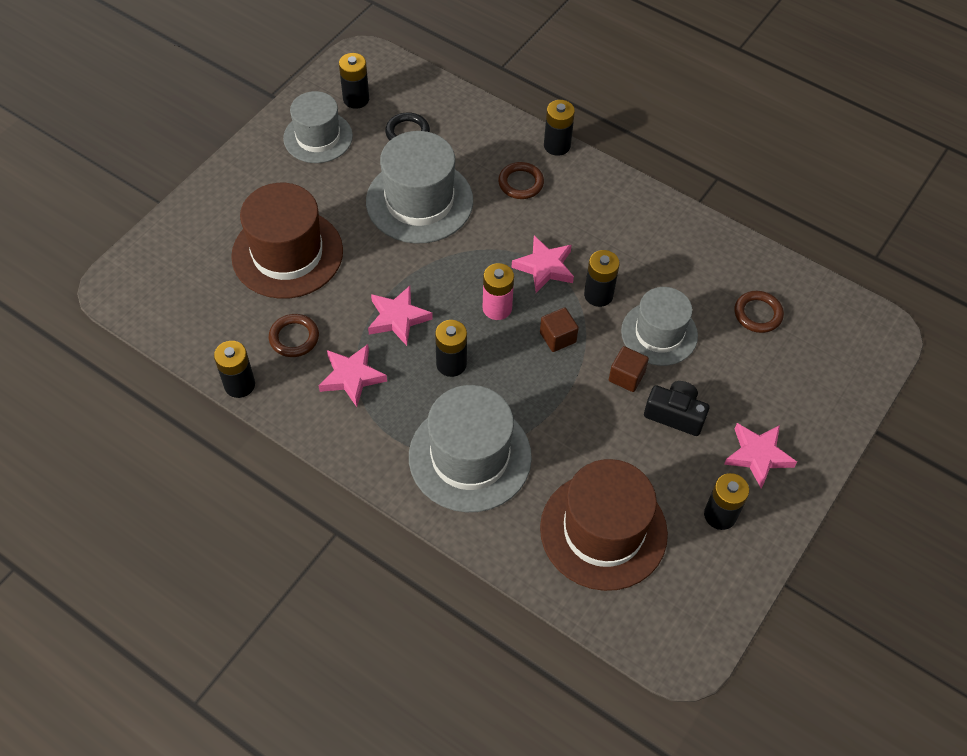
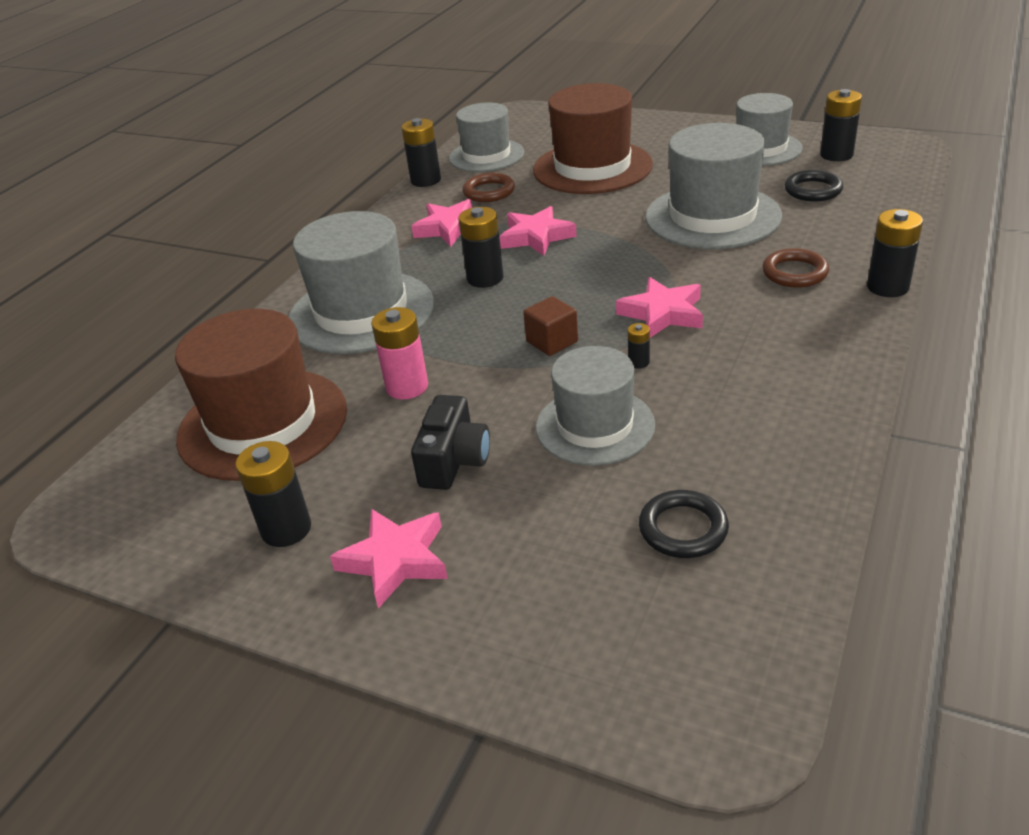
camera: 85 degrees right, 20 degrees down
(211, 327) = (486, 155): none -> grey hat
(497, 308) = (579, 292): pink battery -> pink battery (407, 387)
(598, 295) = (638, 362): black battery -> black battery, size x0.50
(626, 376) = (507, 407): brown cube -> none
(758, 314) = (683, 529): brown ring -> black ring

